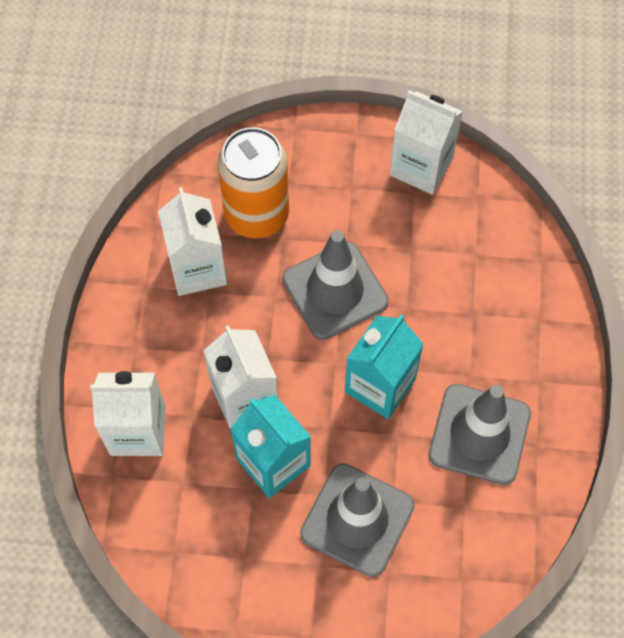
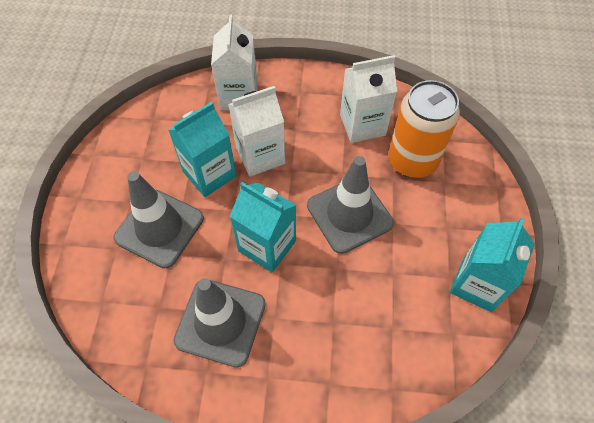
camera: 90 degrees right, 5 degrees down
(421, 167) = (477, 284): white carton -> turquoise carton

